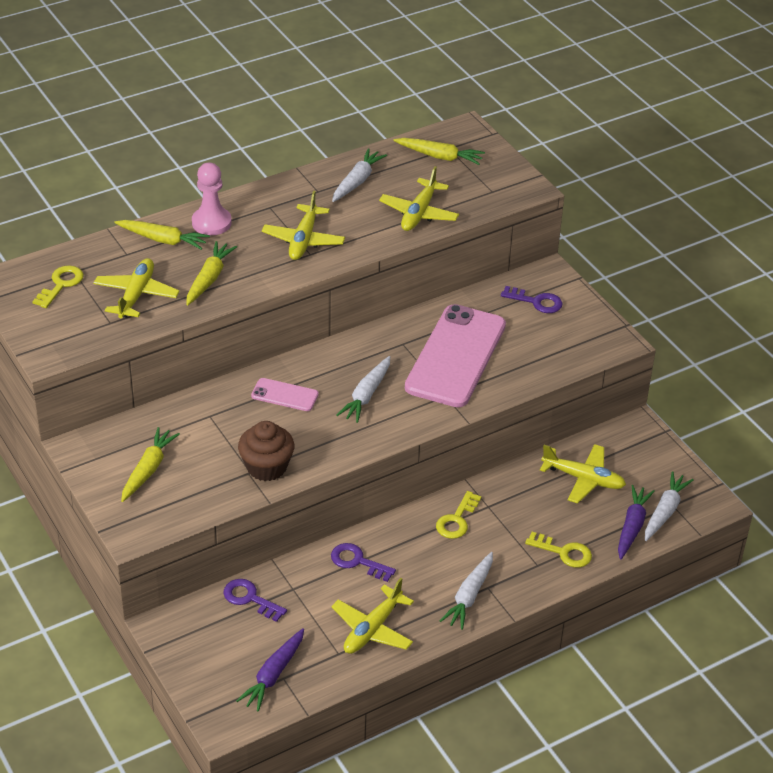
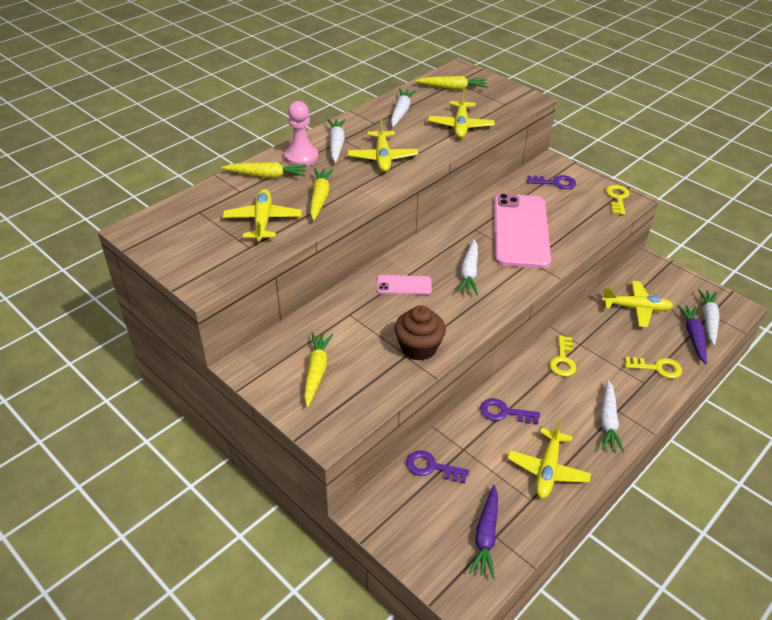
camera: 15 degrees left, 0 degrees up
(61, 284) = (192, 224): yellow key -> yellow key (617, 198)
(259, 213) = (336, 144): none -> white carrot

